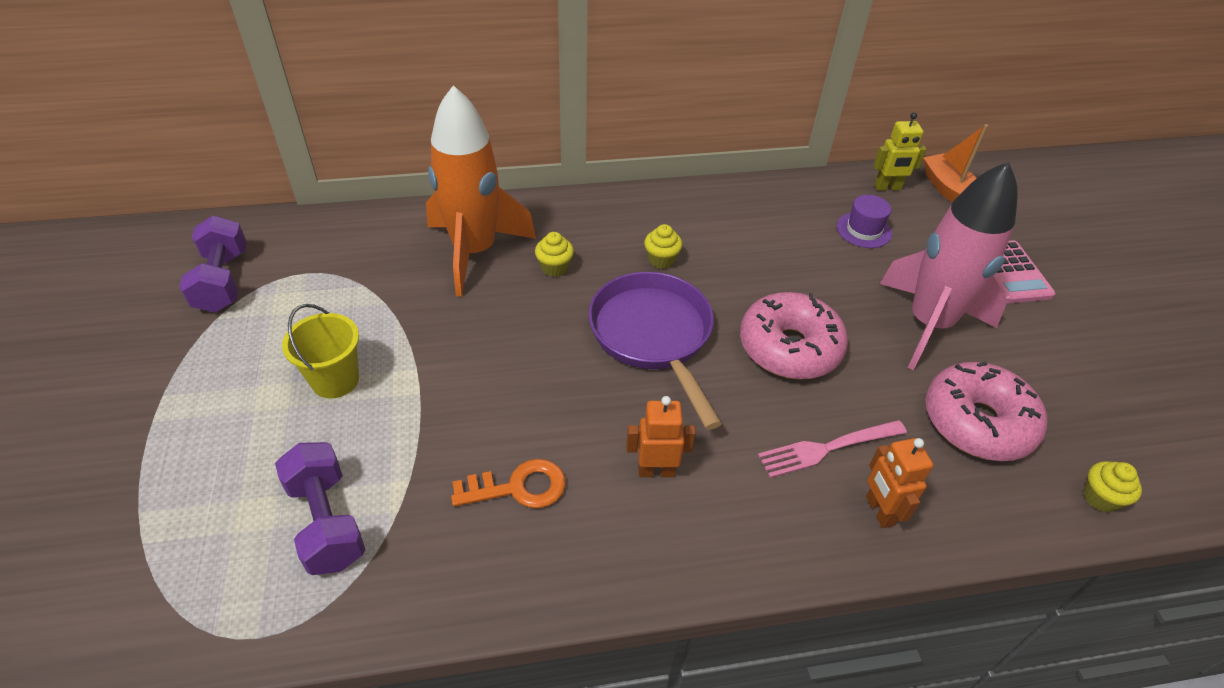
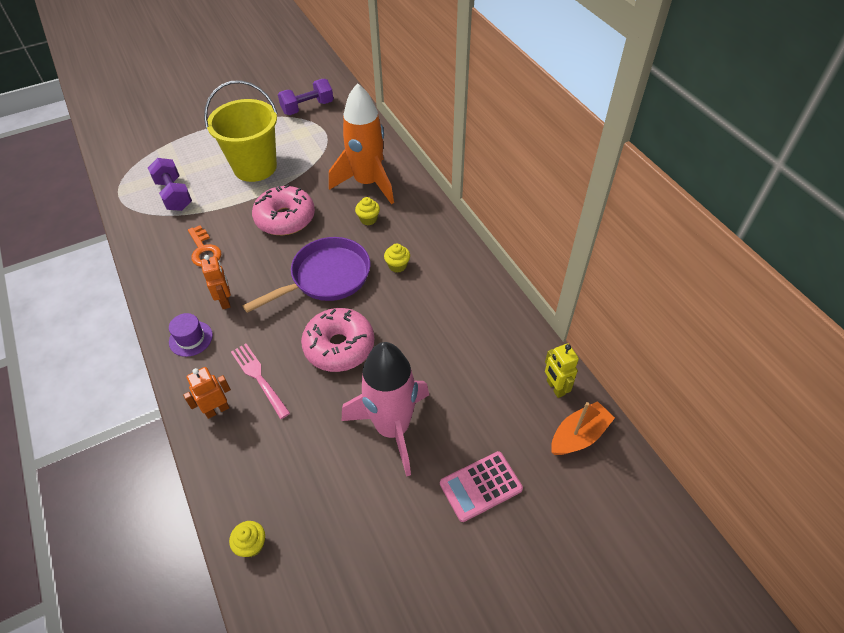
camera: 75 degrees right, 5 degrees up
(327, 521) = (174, 195): purple dumbbell -> purple dumbbell turned 75 degrees counterclockwise
(335, 380) = (255, 167): yellow bucket -> yellow bucket, size x1.81
(863, 230) = (487, 376): purple hat -> purple hat (191, 338)
(977, 422) = (302, 463): pink donut -> pink donut (285, 218)

